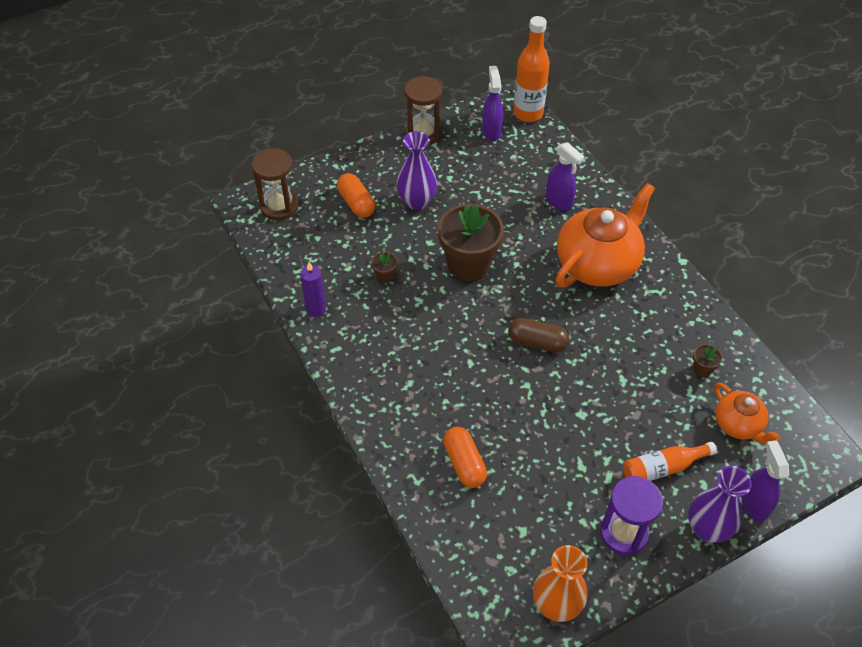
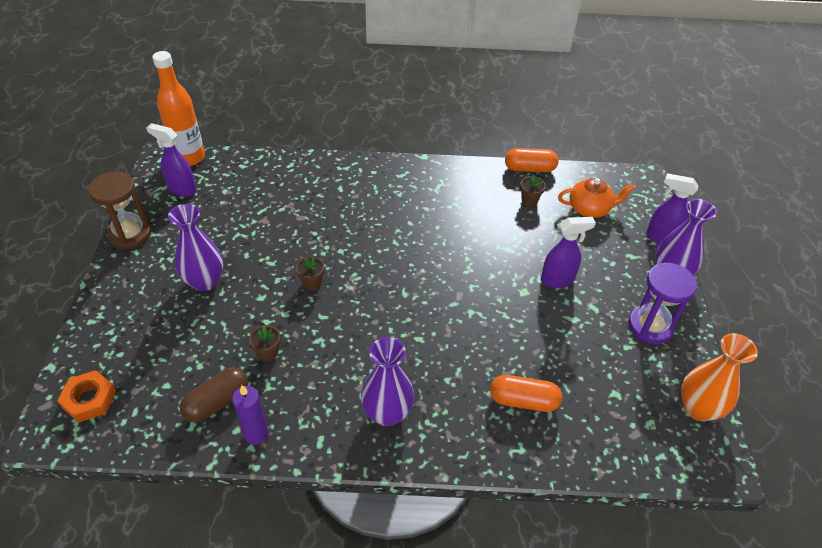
camera: 60 degrees left, 5 degrees down
(279, 206) = (89, 399): brown hourglass -> orange nut
(356, 203) = (157, 329): orange capsule -> orange capsule (529, 169)
(387, 377) = (387, 413): none -> purple vase
(468, 264) = (312, 282): brown flower pot -> brown flower pot, size x0.41
(537, 342) = (433, 281): brown capsule -> brown capsule (217, 402)
(559, 202) = (302, 190): purple spray bottle -> purple spray bottle (557, 280)
(598, 263) = (385, 202): orange teapot -> none
(663, 468) = (603, 270): orange bottle -> none

